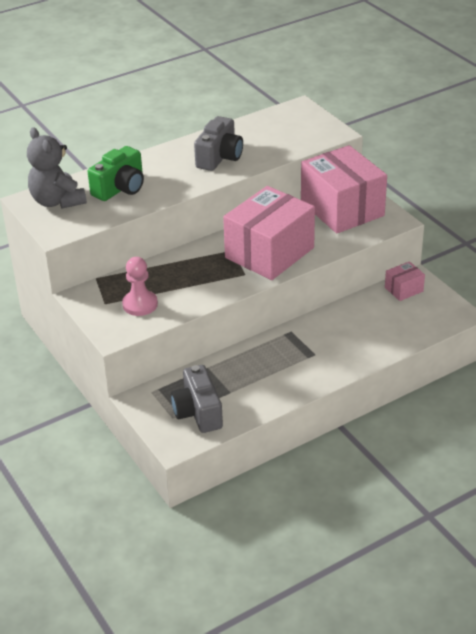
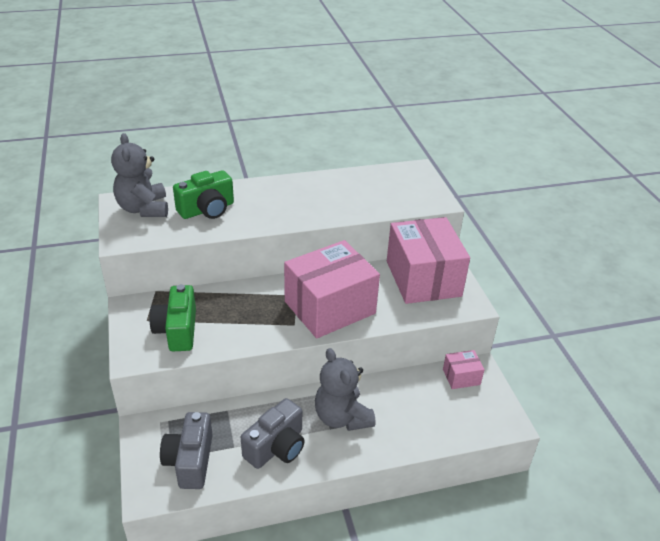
camera: 15 degrees right, 0 degrees up
(140, 304) = (177, 330): pink pawn -> green camera
(219, 157) = (315, 201): grey camera -> grey camera (276, 447)
(314, 346) = (342, 417): none -> grey teddy bear

